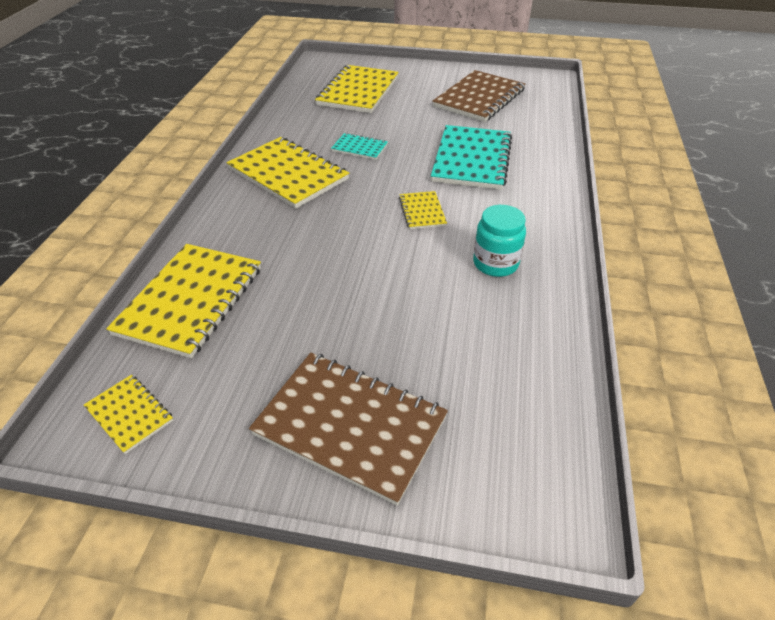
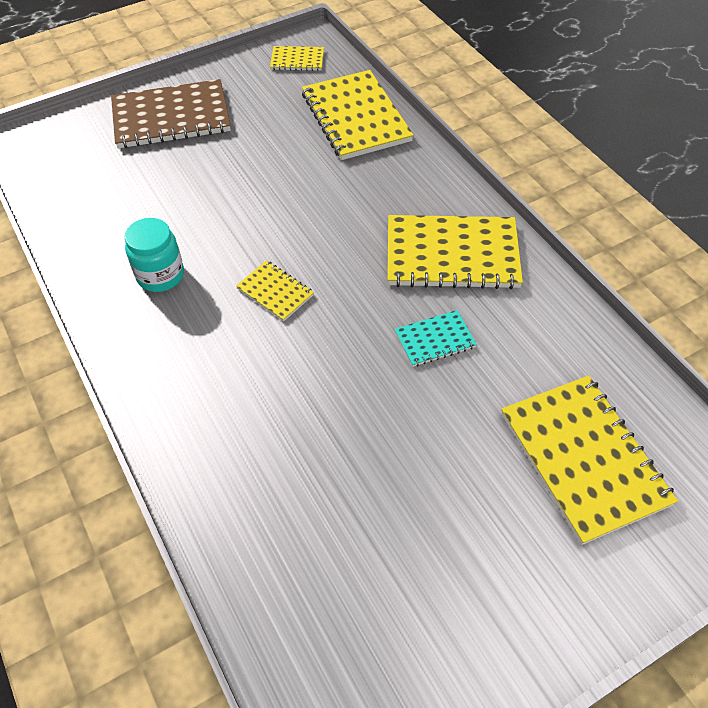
camera: 140 degrees right, 10 degrees up
(471, 159) = (292, 408): turquoise notebook -> none
(479, 98) = (404, 578): brown notebook -> none

